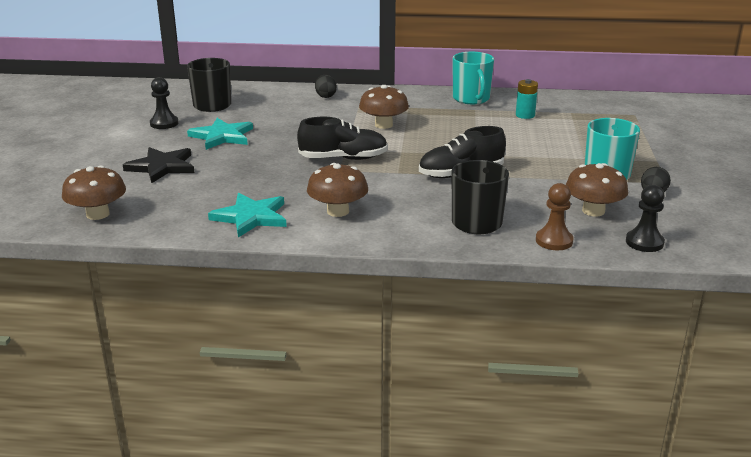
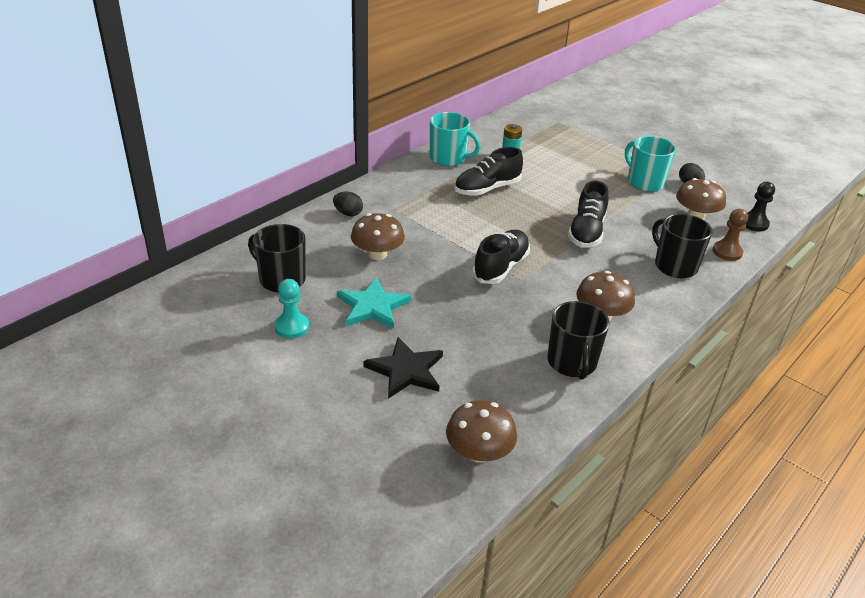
camera: 55 degrees left, 10 degrees up
(164, 123) = (292, 327): black pawn -> turquoise pawn
(251, 217) = (572, 363): turquoise star -> black mug
(383, 125) = (453, 218): brown mushroom -> brown mushroom (377, 254)
(452, 123) = (487, 189): none -> black shoe

